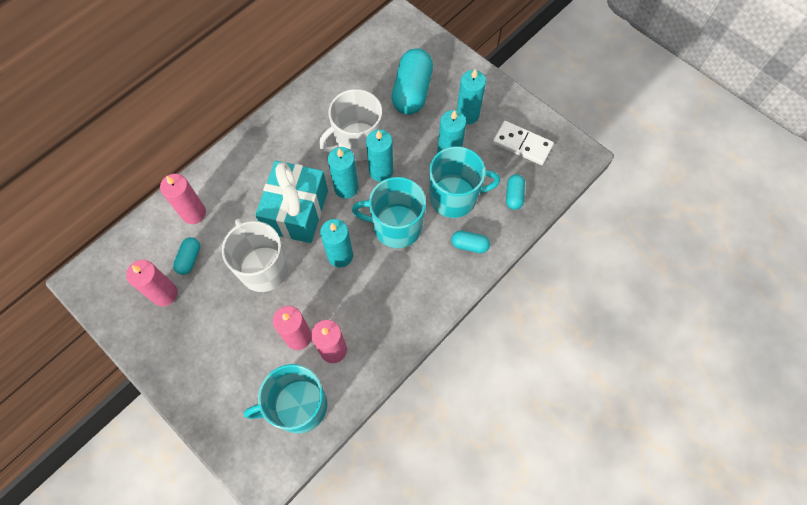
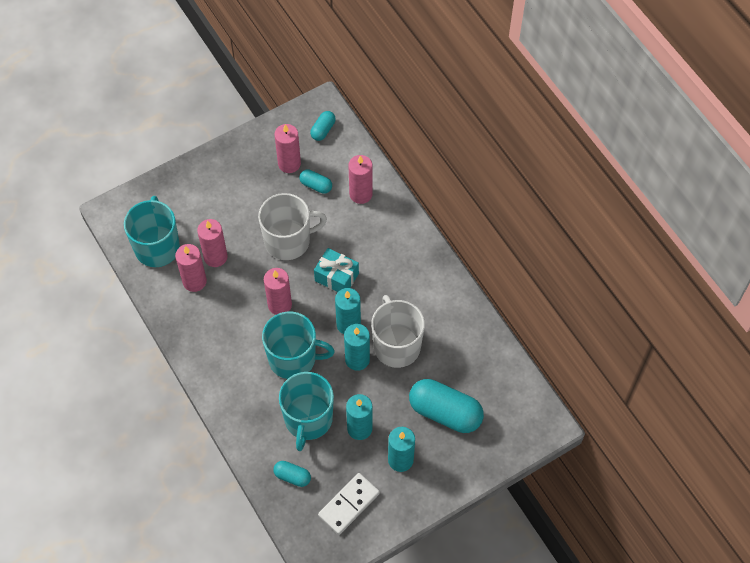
camera: 105 degrees right, 5 degrees down
(296, 211) = (336, 277): turquoise gift -> turquoise gift, size x0.60
(340, 256) = (279, 304): turquoise candle -> pink candle
(396, 227) = (293, 358): turquoise mug -> turquoise mug turned 75 degrees clockwise
(469, 245) = (253, 418): turquoise capsule -> turquoise capsule (323, 130)

